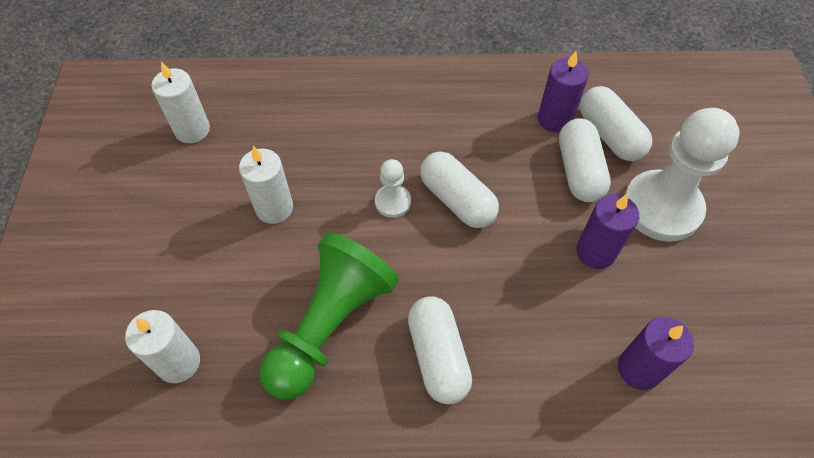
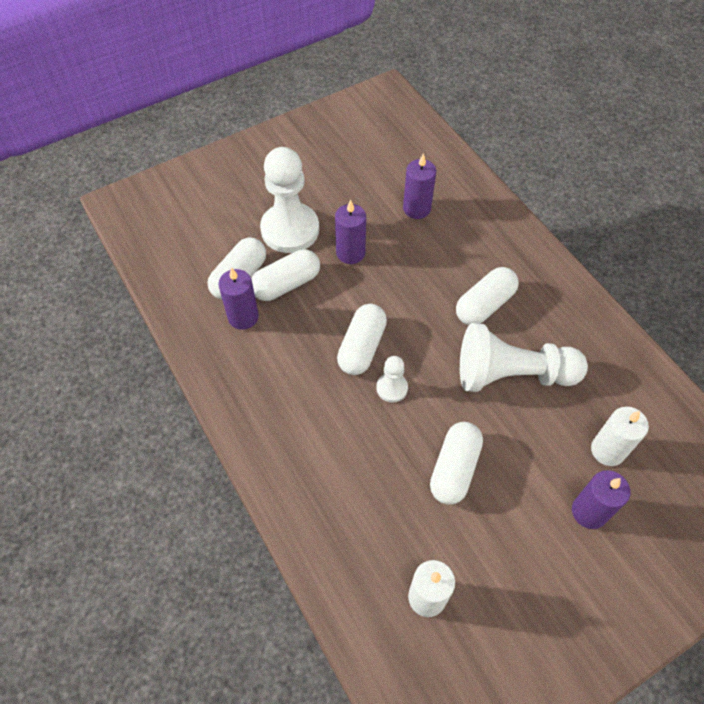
camera: 120 degrees left, 0 degrees up
(143, 297) = (589, 512): none -> purple candle
(274, 208) = (454, 469): white candle -> white capsule
(330, 325) = (512, 374): green pawn -> white pawn

